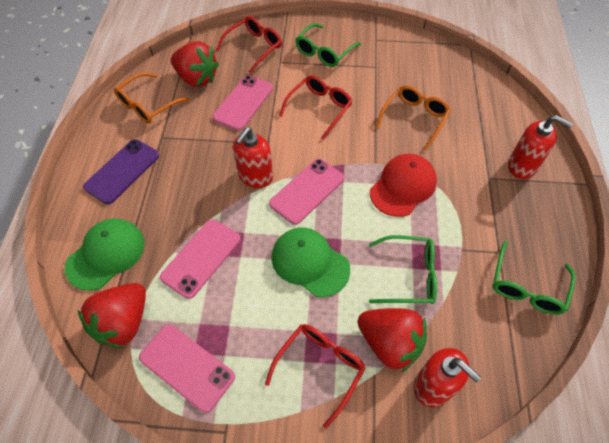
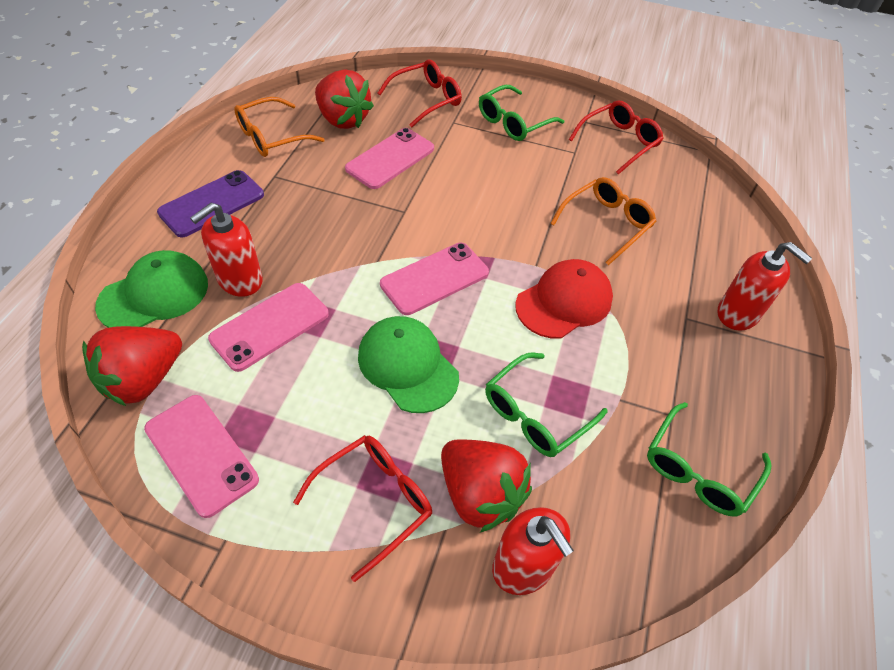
camera: 10 degrees right, 5 degrees down
(255, 176) = (374, 246): red soap dispenser -> red soap dispenser (240, 280)
(319, 108) = (484, 185): red glasses -> red glasses (619, 142)
(409, 275) = (535, 414): green glasses -> green glasses turned 120 degrees clockwise

